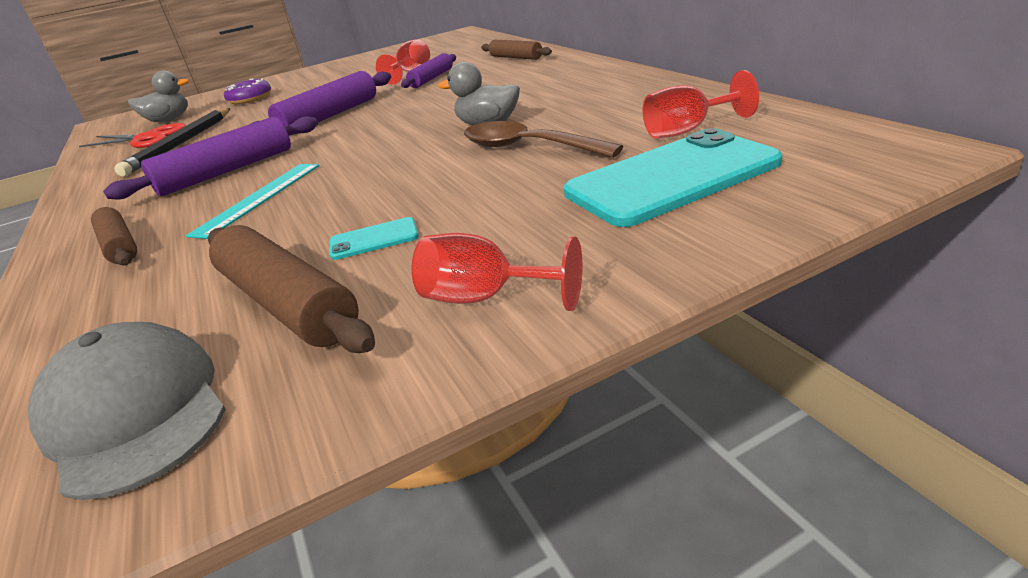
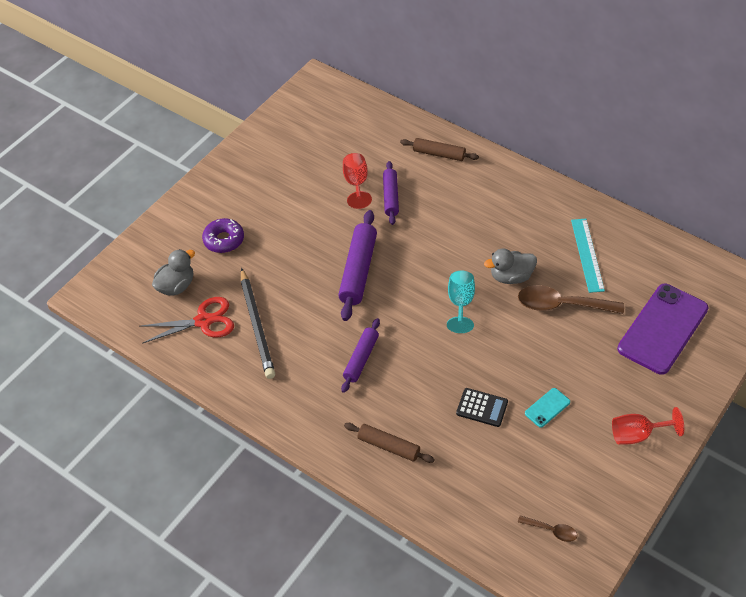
camera: 30 degrees left, 20 degrees up
(135, 413) = (551, 530): grey cap -> brown spoon
(226, 171) = (361, 359): purple rolling pin -> purple rolling pin, size x0.63
(259, 198) = (429, 385): turquoise ruler -> turquoise ruler (587, 255)
(285, 226) = (482, 408): none -> black calculator
(288, 303) = (550, 461): brown rolling pin -> none
(398, 140) = (460, 303): none -> turquoise goblet
(672, 178) = (663, 329): turquoise phone -> purple phone
(687, 130) = (645, 276): red goblet -> none

